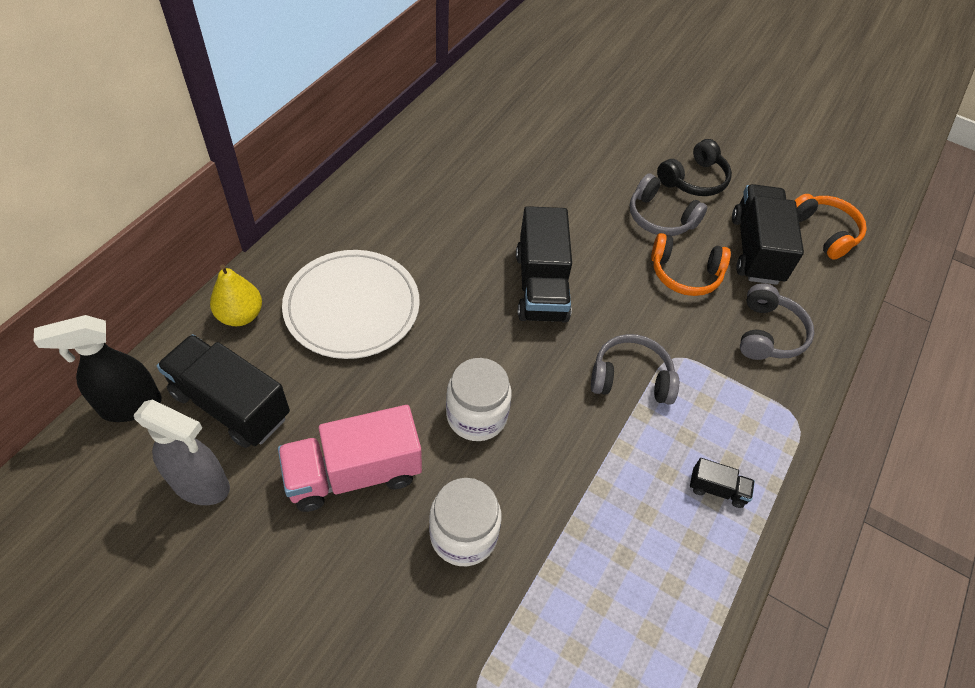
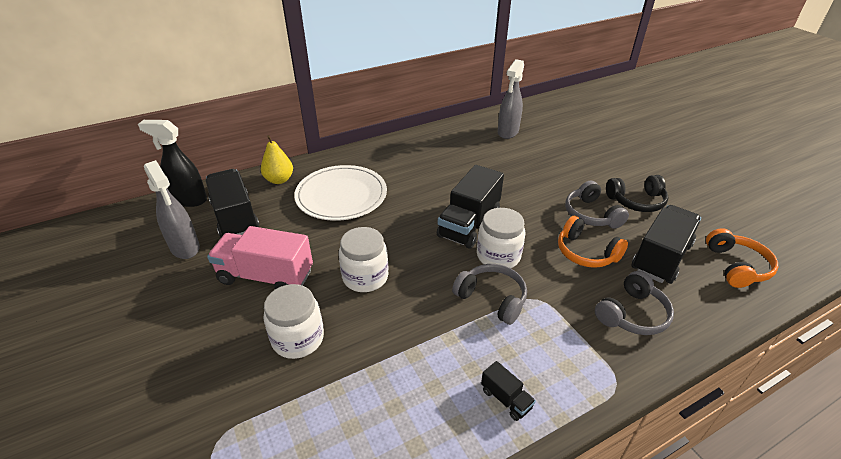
camera: 35 degrees right, 15 degrees down
(491, 119) = (507, 132): none -> grey spray bottle
(601, 318) = (498, 256): none -> white jar

